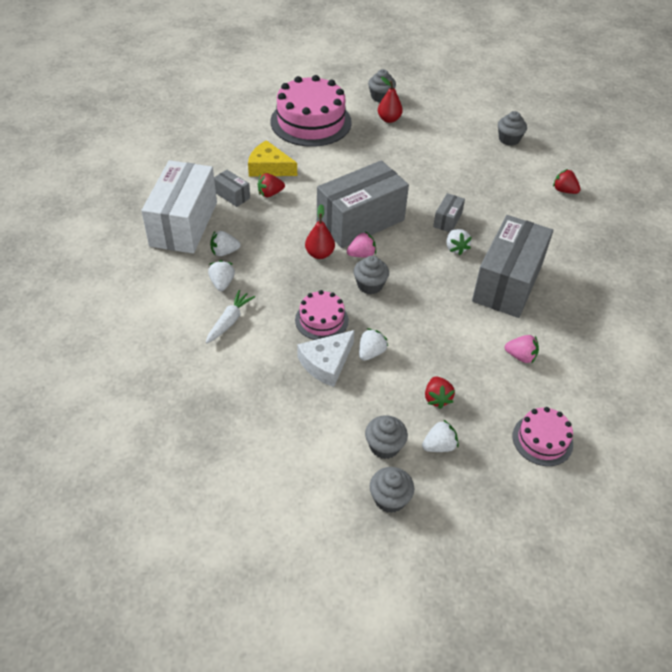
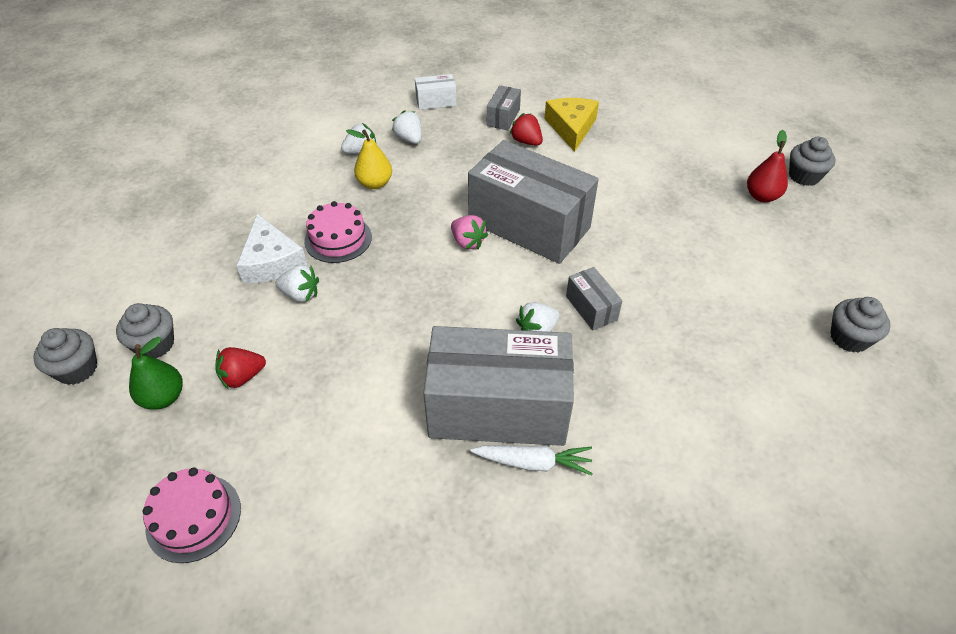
camera: 70 degrees right, 0 degrees up
(184, 224) = (436, 102): white box -> white box, size x0.43
(229, 321) = (308, 173): white carrot -> white carrot (533, 463)
(268, 285) = (375, 183): none -> yellow pear
(311, 122) = (686, 133): pink cake -> none
(319, 254) = (447, 207): red pear -> none
(326, 363) = (271, 261): white cheese -> white cheese turned 135 degrees counterclockwise
(370, 285) = (416, 264): grey cupcake -> none
(439, 446) = (163, 397): white strawberry -> green pear
(447, 220) = (591, 308): grey box -> grey box turned 60 degrees clockwise
(520, 356) = (350, 457): pink strawberry -> none
(564, 190) = (779, 443): red strawberry -> none

